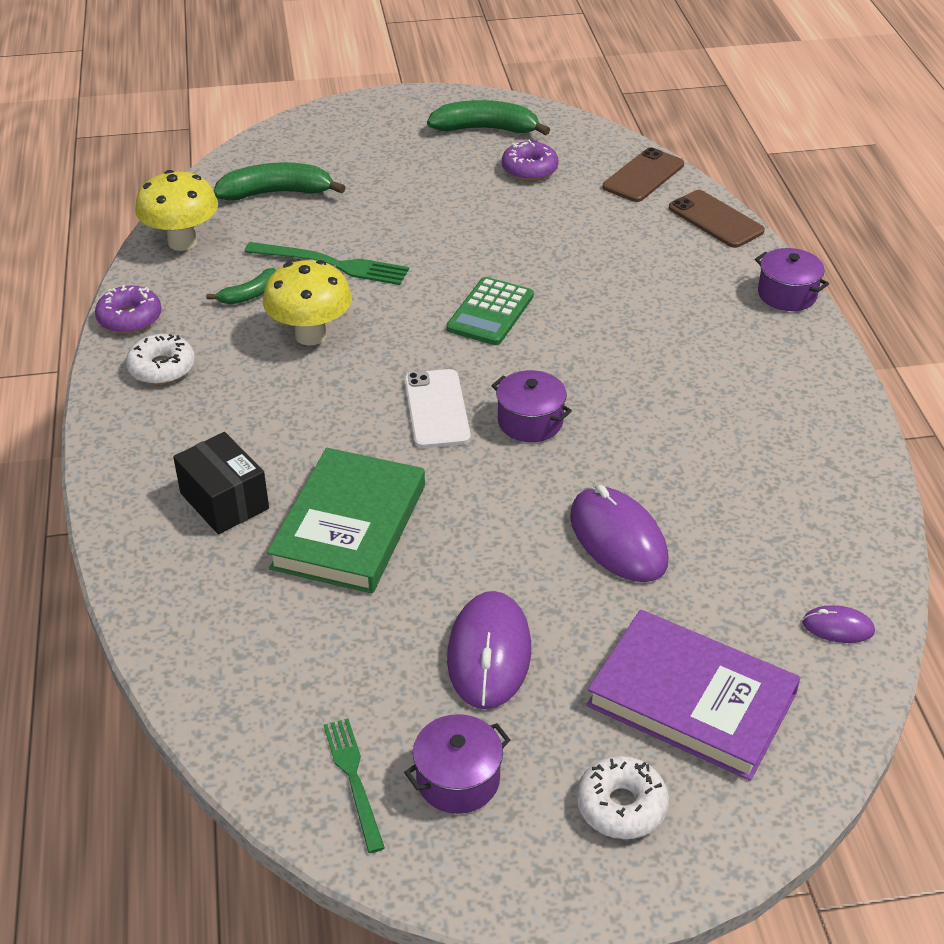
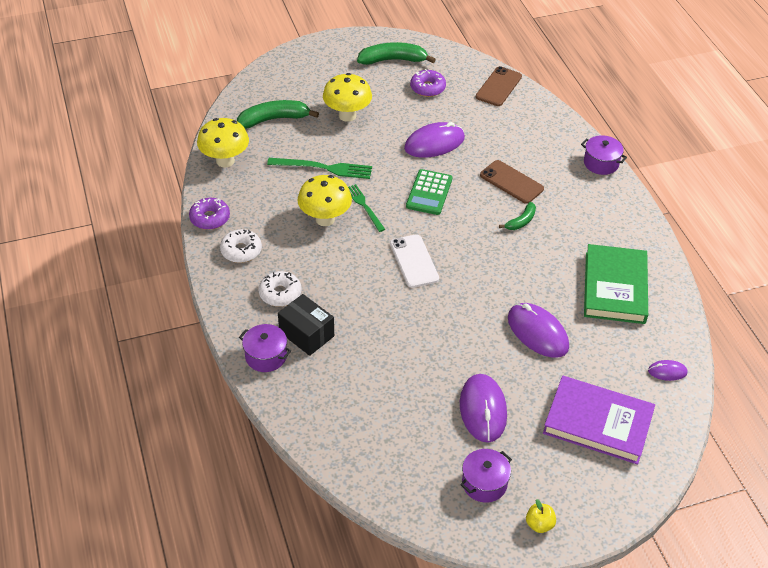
camera: 10 degrees left, 5 degrees up
(249, 295) = (279, 194): green banana -> green banana (521, 221)
(349, 526) = (384, 342): green book -> green book (614, 287)
(353, 779) = (428, 490): green fork -> green fork (364, 206)
(392, 196) = (347, 115): none -> yellow mushroom
(518, 244) = (434, 143): none -> purple mouse
(530, 421) = (470, 263): purple pot -> purple pot (266, 356)
(541, 865) = (539, 524): none -> yellow apple
(621, 806) = (573, 487): white donut -> white donut (280, 293)
(715, 220) = (549, 115): brown phone -> brown phone (511, 182)

